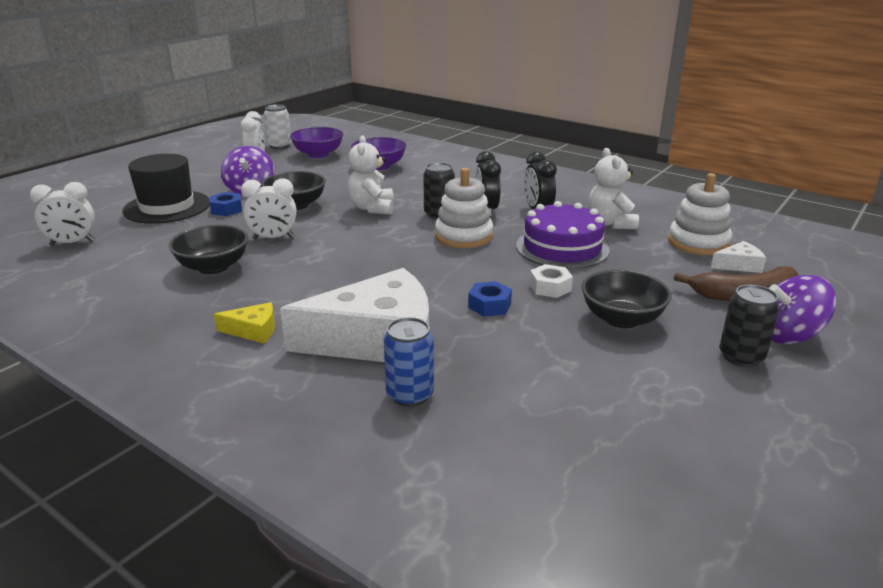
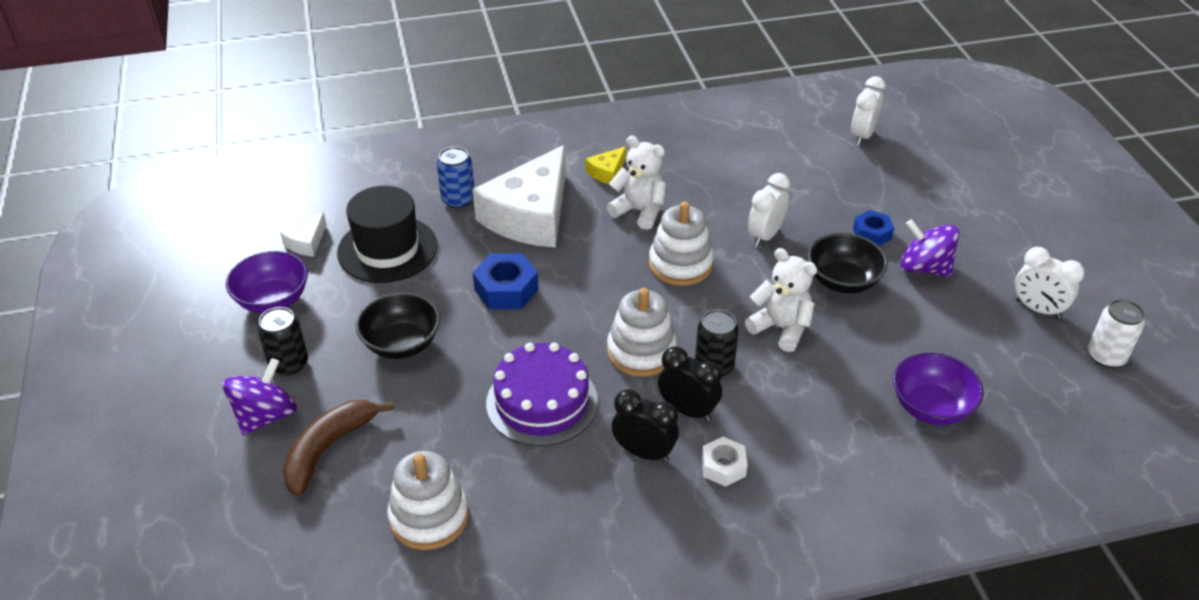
camera: 130 degrees right, 15 degrees up
(167, 207) = (914, 201): black hat -> black hat (387, 249)
(213, 267) = (735, 186): black bowl -> none
(318, 154) = (1032, 375): purple bowl -> purple bowl (273, 300)
(352, 254) = (680, 264): none -> white stacking toy
(489, 305) = (506, 289): blue nut -> blue nut, size x1.53
(550, 287) = (489, 340): white nut -> white nut (723, 466)
(610, 223) = (547, 486): white teddy bear -> white teddy bear (639, 211)
(739, 265) = (361, 501): white cheese -> white cheese (306, 242)

